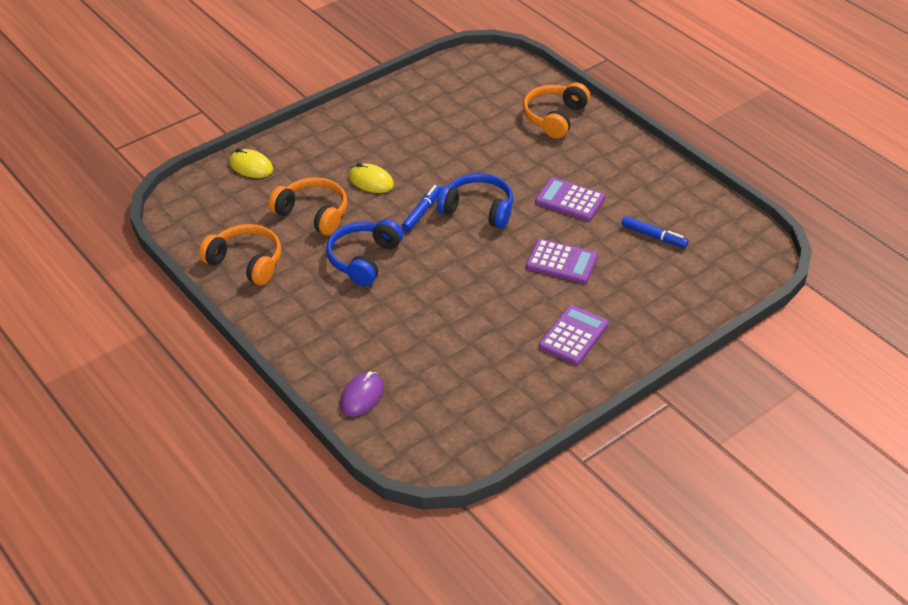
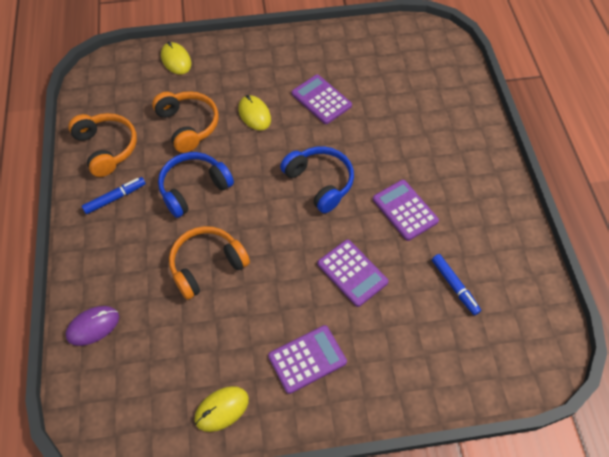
camera: 30 degrees right, 15 degrees up
(421, 212) = (272, 163): blue marker -> blue marker (115, 198)
(425, 146) = (321, 99): none -> purple calculator
(530, 399) = (222, 409): none -> yellow mouse
(554, 117) = (450, 117): orange headphones -> orange headphones (207, 265)

